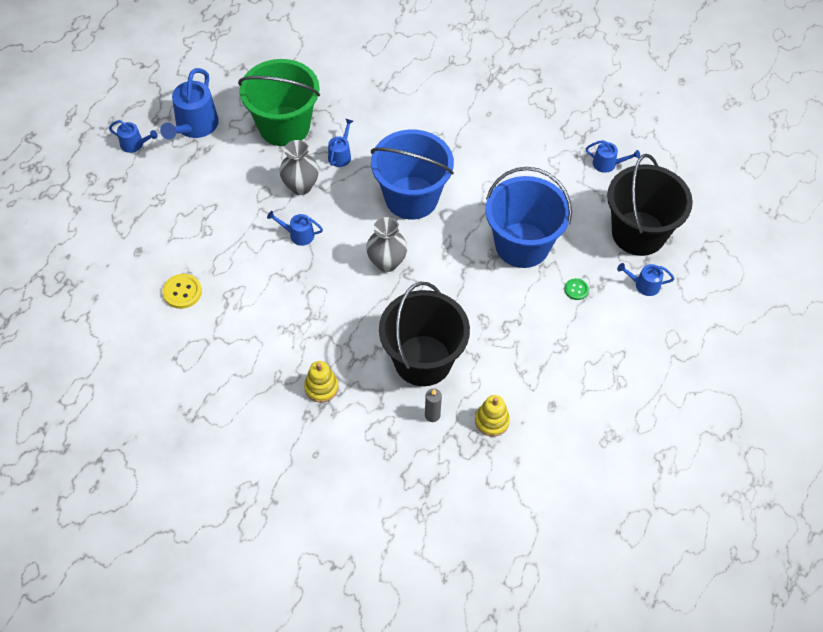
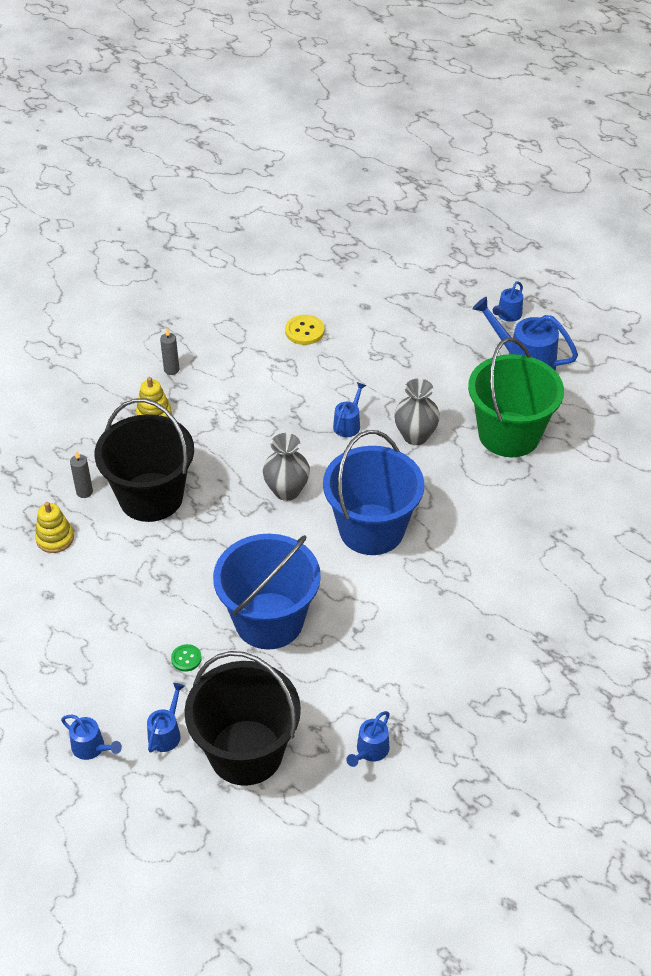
camera: 105 degrees right, 10 degrees down
(258, 390) = (171, 370): none -> grey candle
(340, 155) = (453, 477): blue watering can -> blue watering can (91, 747)

